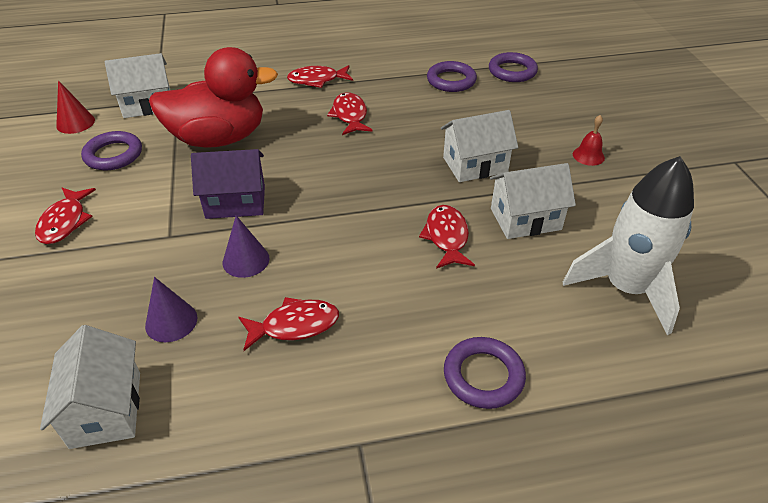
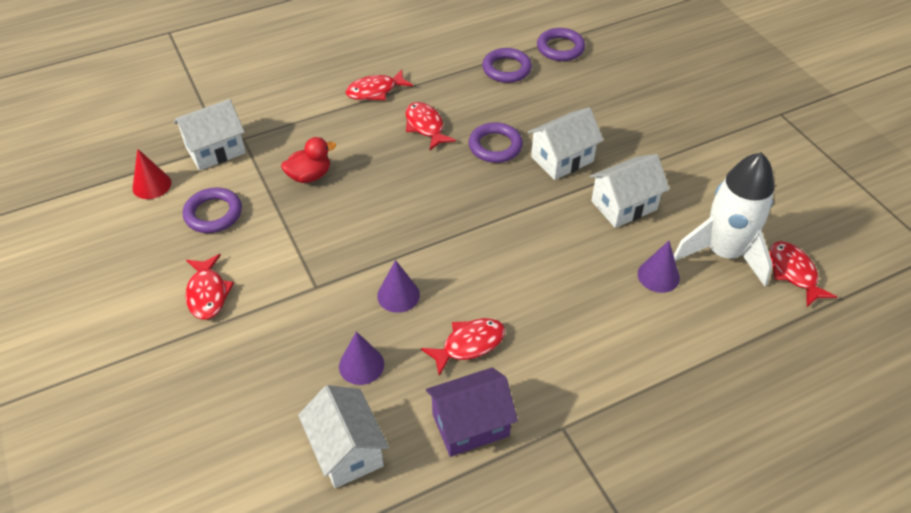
camera: 15 degrees left, 5 degrees up
(219, 138) = (310, 176): red duck -> red duck, size x0.47
(235, 202) = (360, 240): purple house -> purple house (470, 425)
(446, 237) = (563, 236): red fish -> red fish (793, 273)
(483, 376) = (637, 352): purple ring -> purple ring (495, 146)
(539, 297) = (658, 276): none -> purple cone
(588, 156) = (657, 131): red bell -> none

